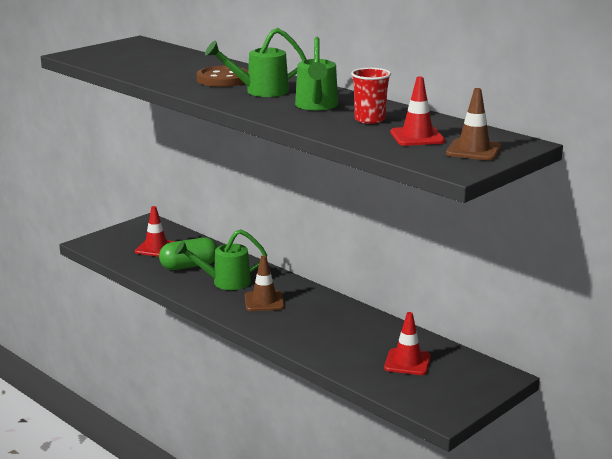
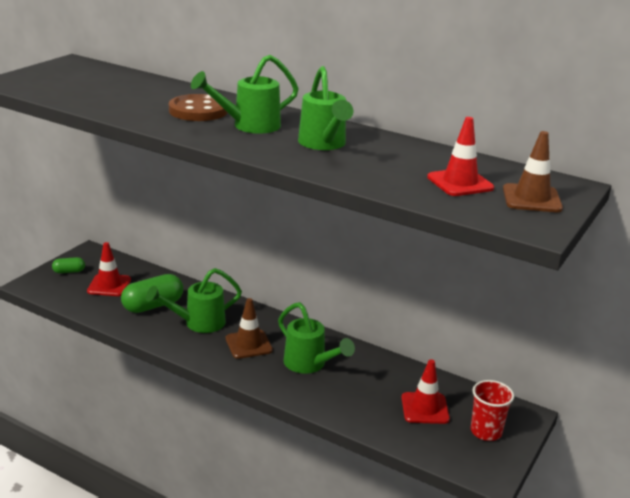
camera: 15 degrees left, 5 degrees up
(124, 235) = (69, 271): none -> green capsule
(314, 321) = (309, 364): none -> green watering can
(370, 119) = (393, 161): red cup -> red cup (486, 431)

